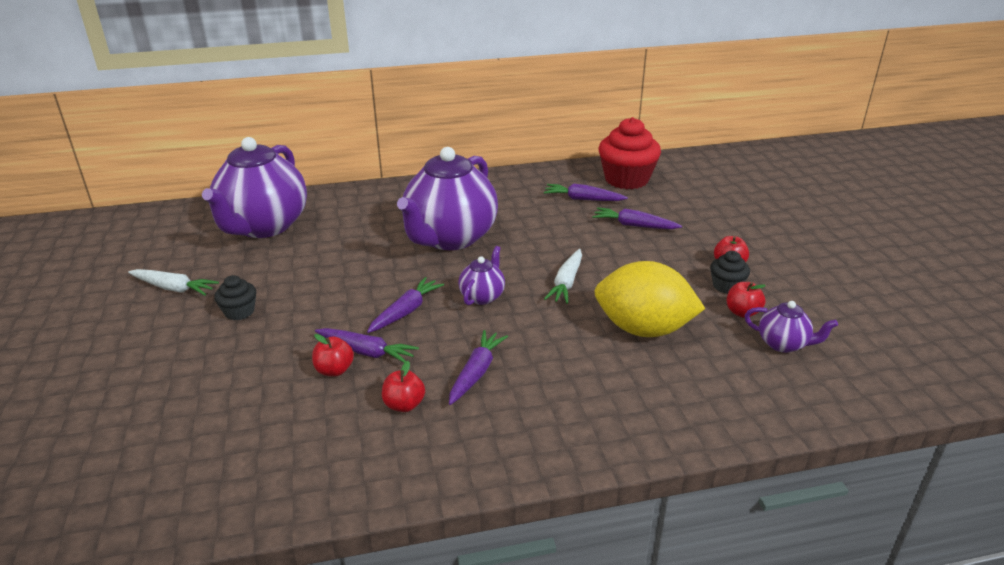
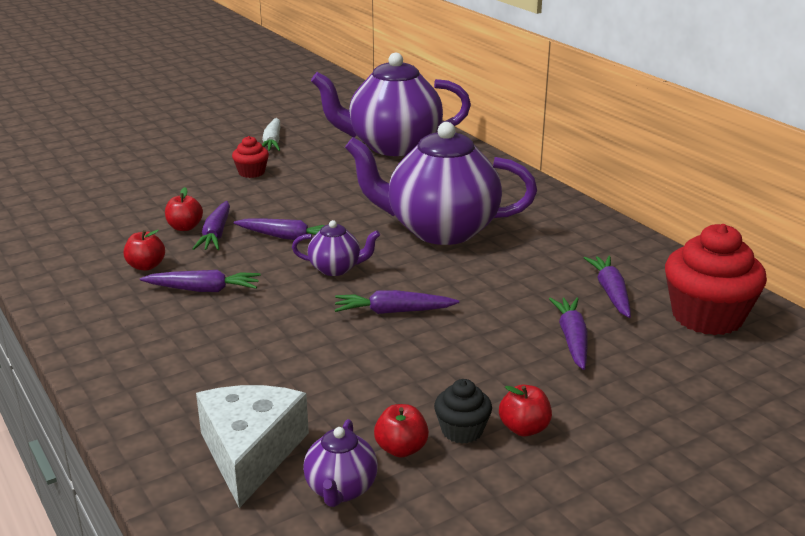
camera: 70 degrees right, 5 degrees down
(239, 312) = (251, 172): black cupcake -> red cupcake
(566, 283) = (393, 312): white carrot -> purple carrot
(643, 329) = (322, 375): yellow lemon -> none
(736, 377) = (250, 453): none -> white cheese

